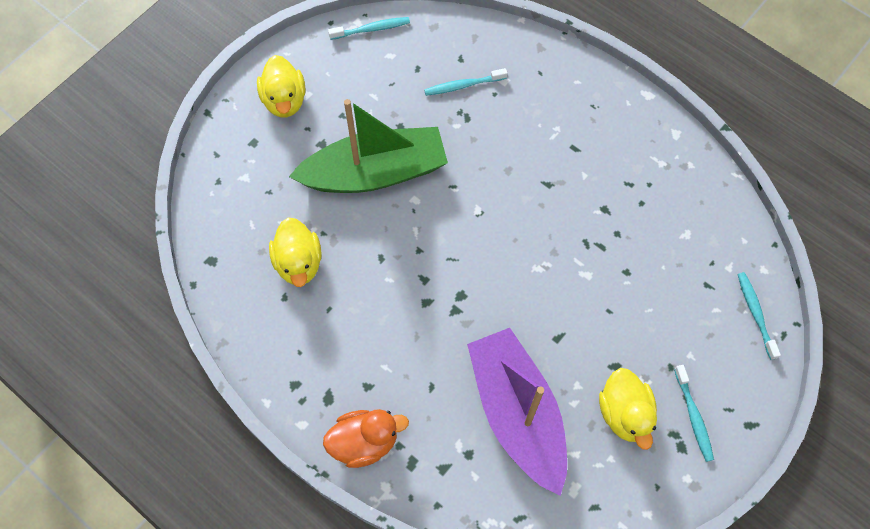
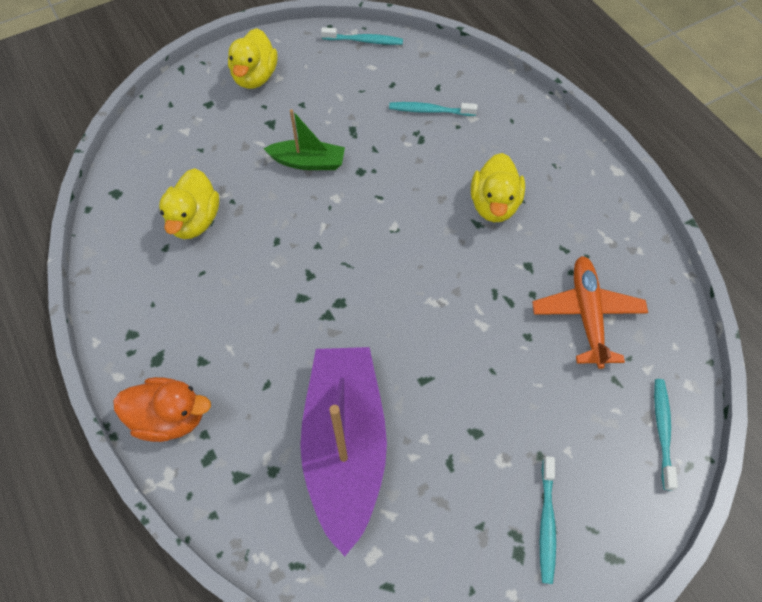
camera: 20 degrees right, 5 degrees down
(374, 173) = (308, 162): green boat -> green boat, size x0.50
(624, 414) = (466, 490): yellow duck -> yellow duck (494, 205)
(666, 236) = (586, 314): none -> orange plane

